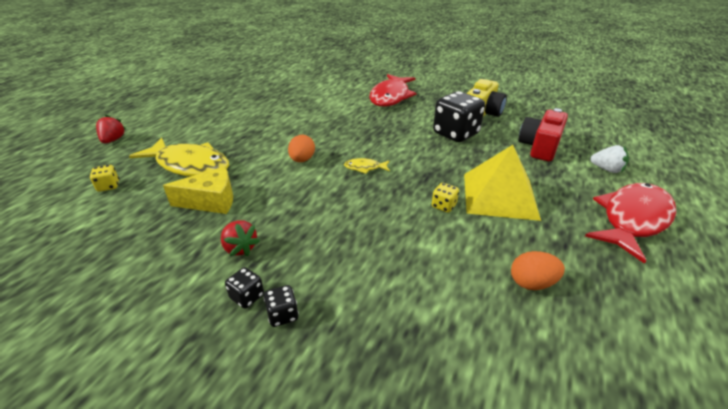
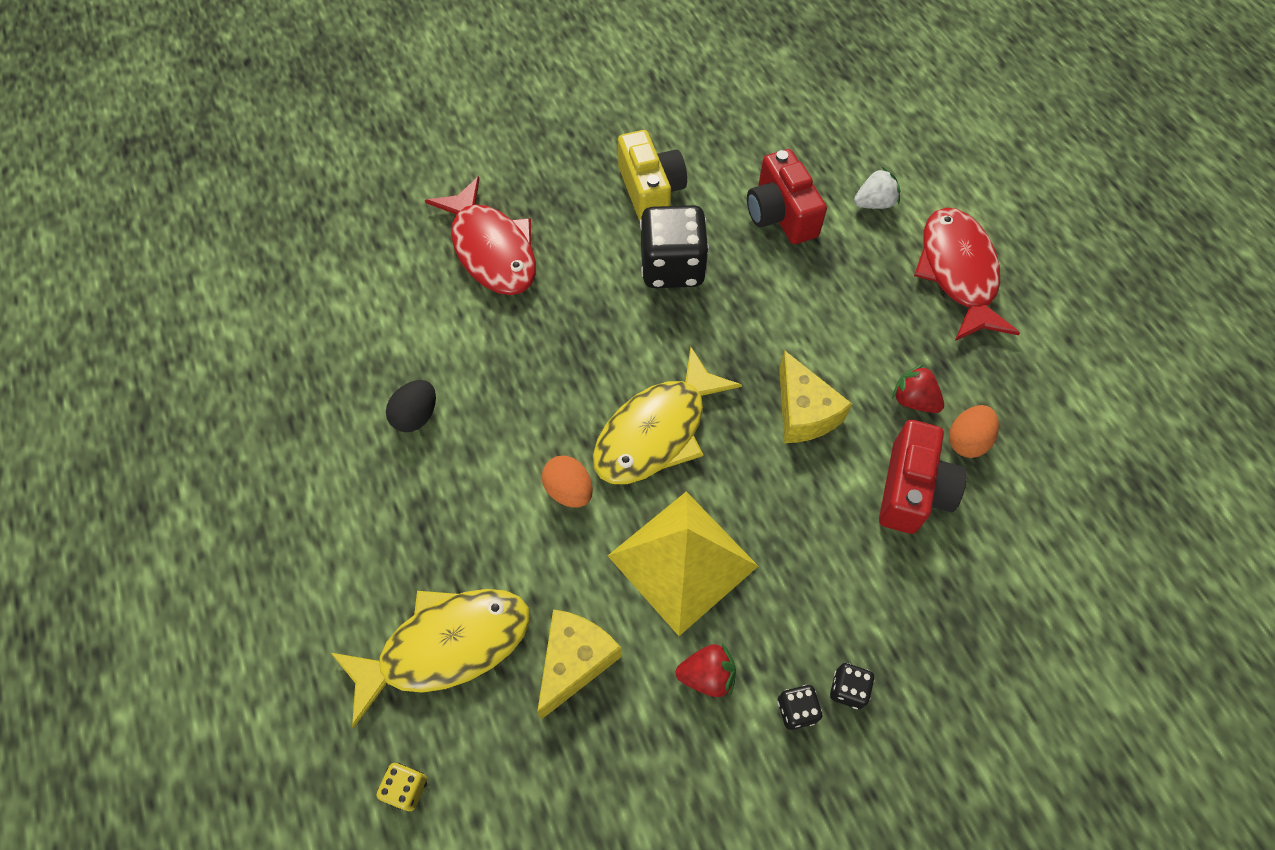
camera: 50 degrees left, 25 degrees up
(113, 140) = (235, 733): red strawberry -> red strawberry (913, 400)
(293, 114) = (416, 416): none -> black egg
(364, 168) = (657, 431): yellow fish -> yellow fish, size x2.32
(443, 206) = (803, 412): yellow dice -> yellow cheese
(459, 274) = (912, 490): none -> red camera
(499, 195) = (831, 344): yellow pyramid -> yellow pyramid (682, 561)

